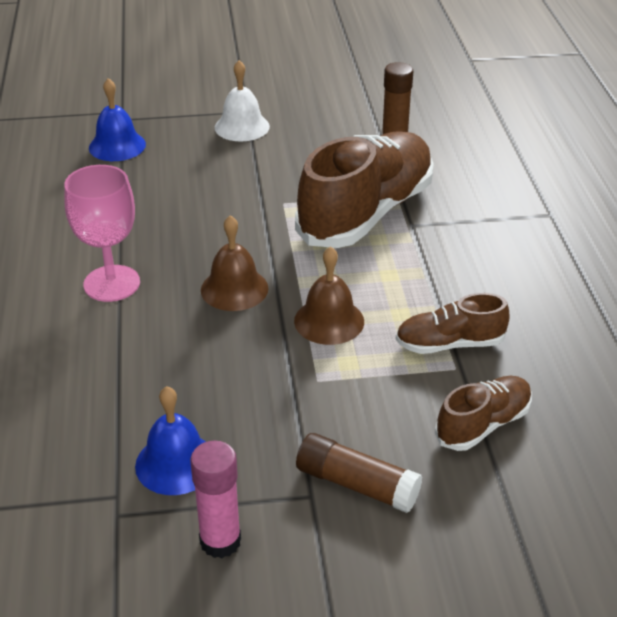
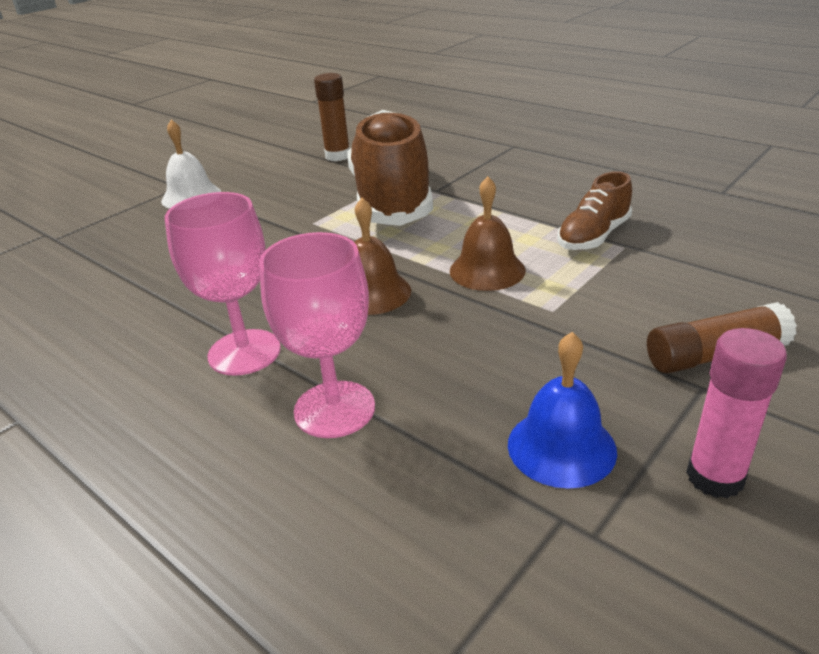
camera: 40 degrees left, 5 degrees down
(105, 354) = (334, 409): none -> pink goblet
(117, 146) = (79, 257): blue bell -> none
(483, 424) = (706, 266): brown shoe -> none

